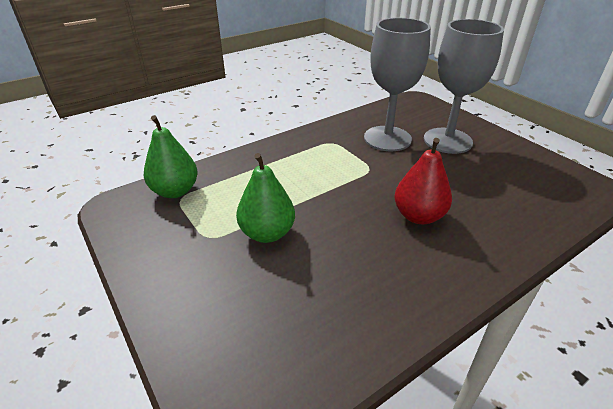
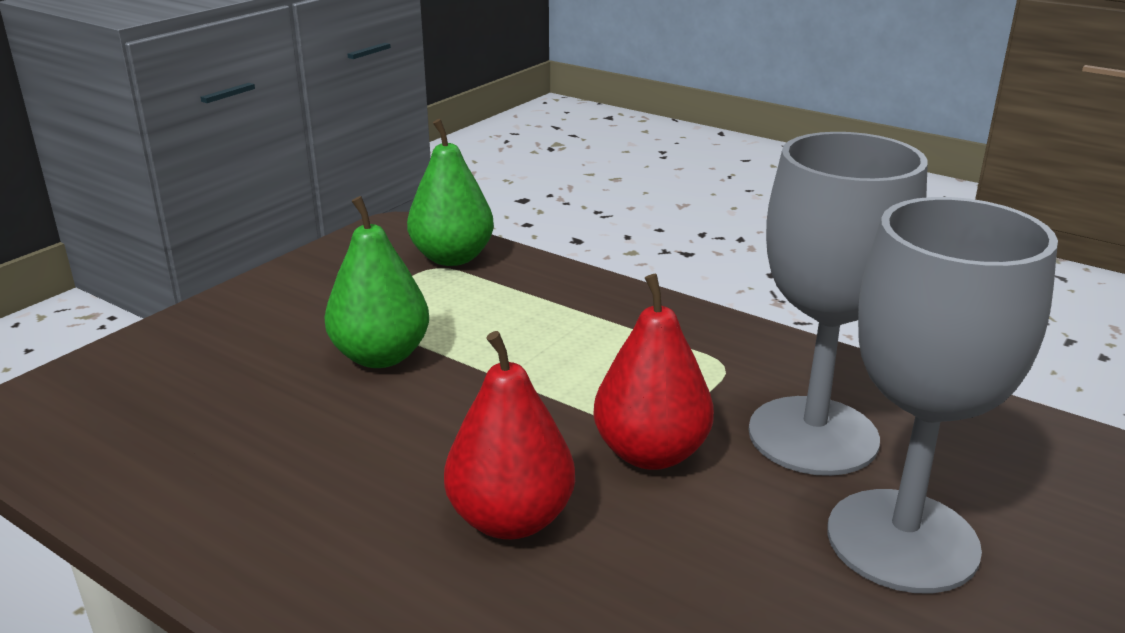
camera: 70 degrees right, 10 degrees down
(385, 173) = (651, 453): none -> red pear

